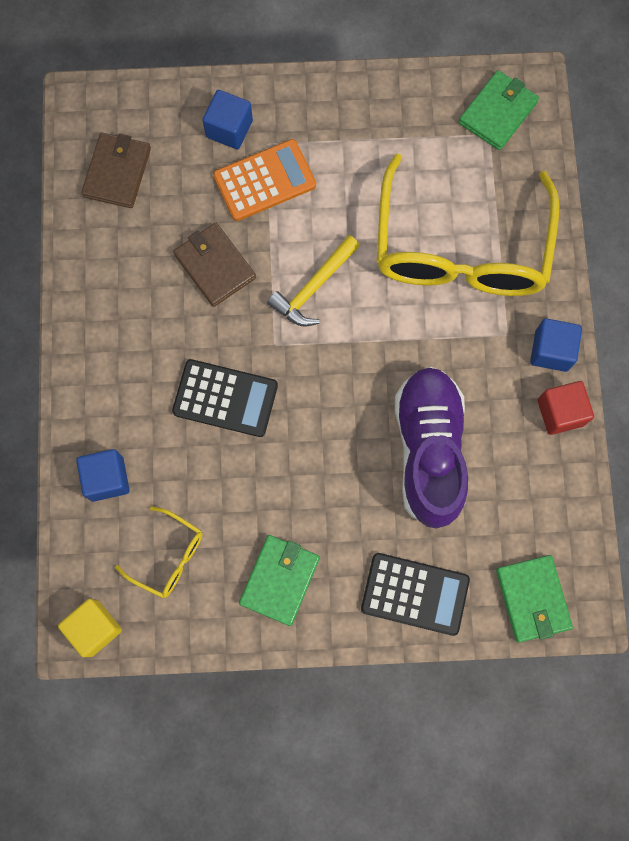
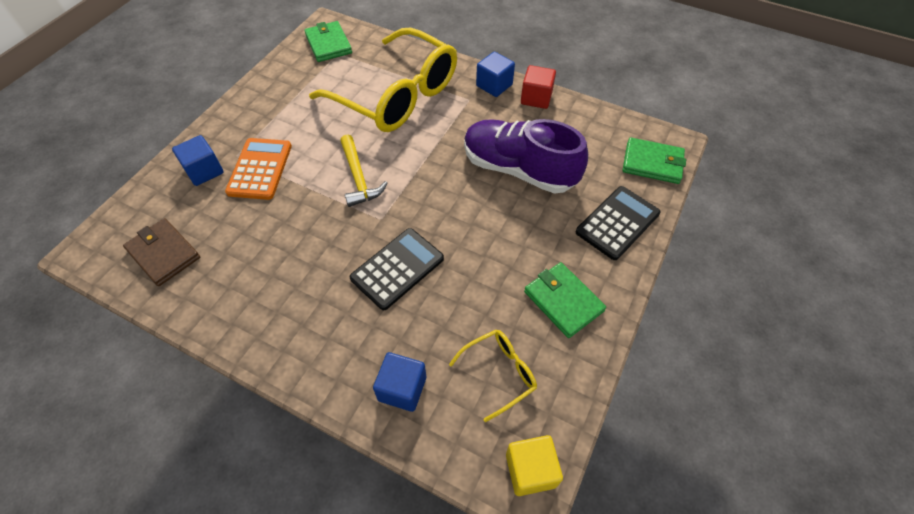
camera: 60 degrees left, 20 degrees down
(215, 266) = (293, 226): brown wallet -> none

